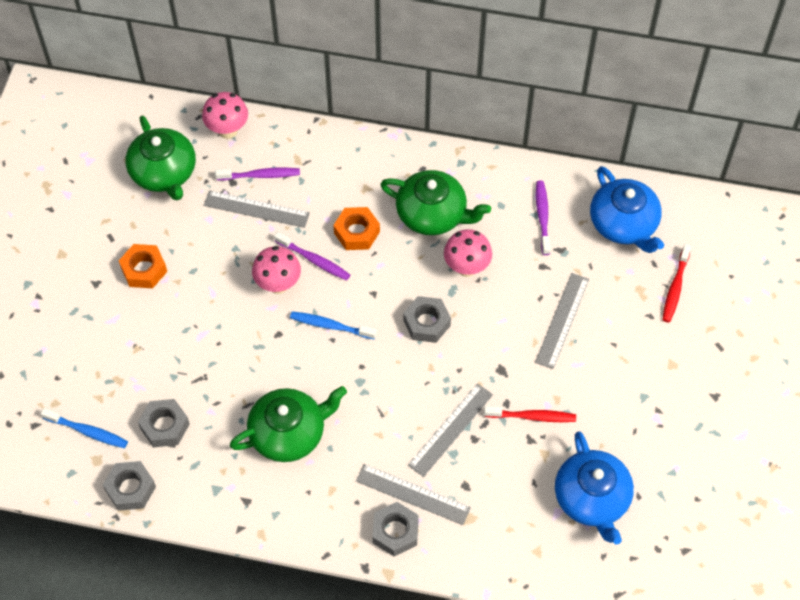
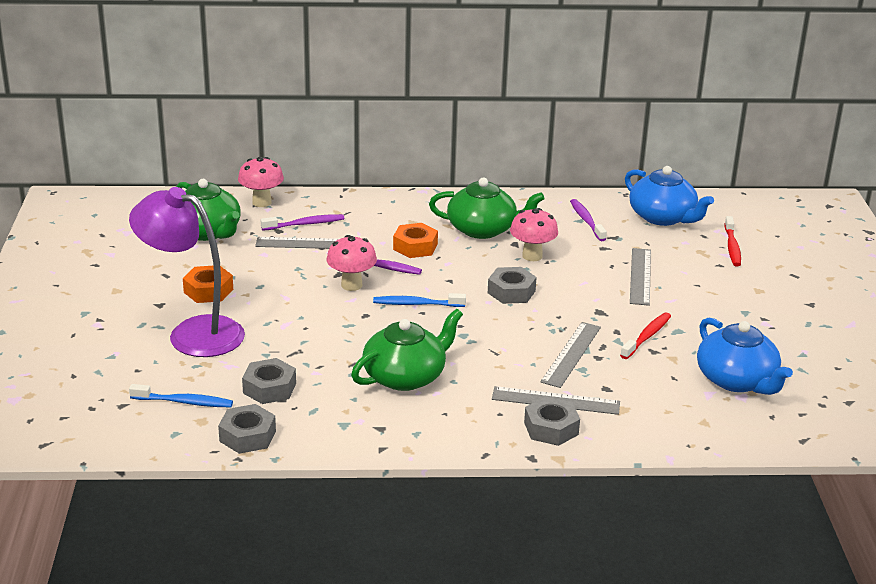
camera: 15 degrees left, 30 degrees down
(116, 332) = (193, 333): none -> purple lamp
(532, 417) = (647, 336): red toothbrush -> red toothbrush turned 45 degrees counterclockwise

